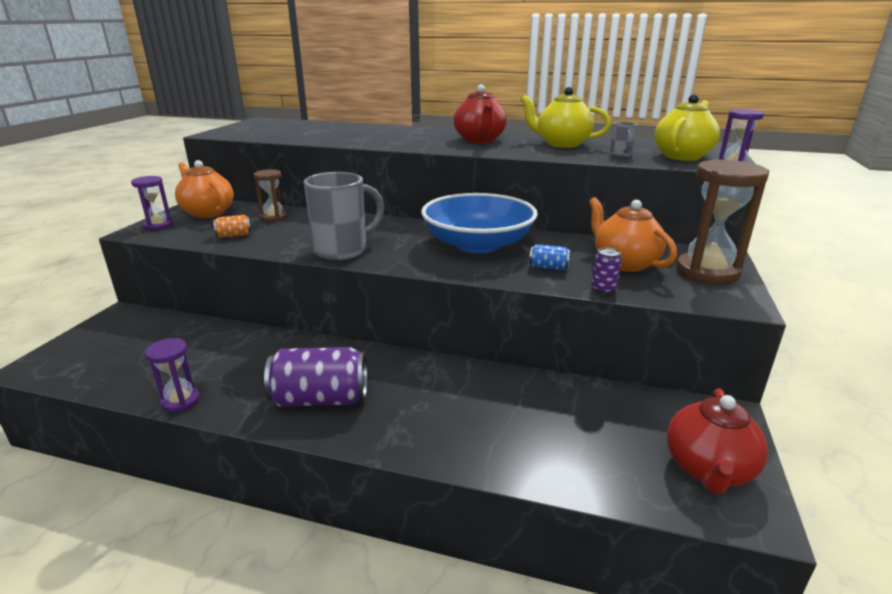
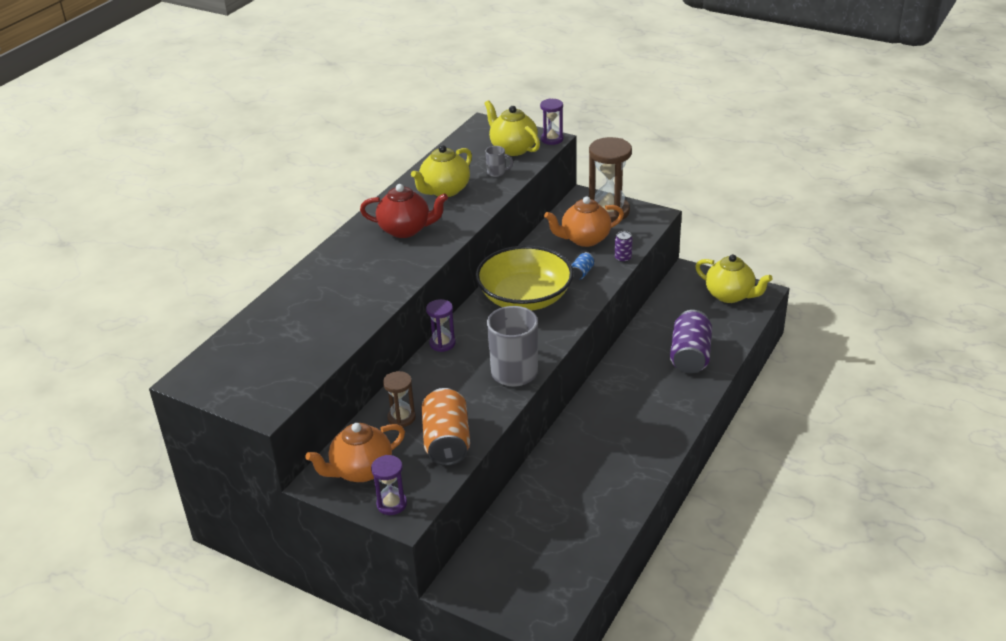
camera: 75 degrees left, 10 degrees up
(180, 401) = (624, 514): purple hourglass -> purple hourglass (442, 343)
(234, 235) = (447, 442): orange can -> orange can, size x2.17
(320, 399) = (637, 439): purple can -> purple can (690, 356)
(478, 244) = (525, 298): blue bowl -> yellow bowl
(708, 469) = (730, 295): red teapot -> yellow teapot

